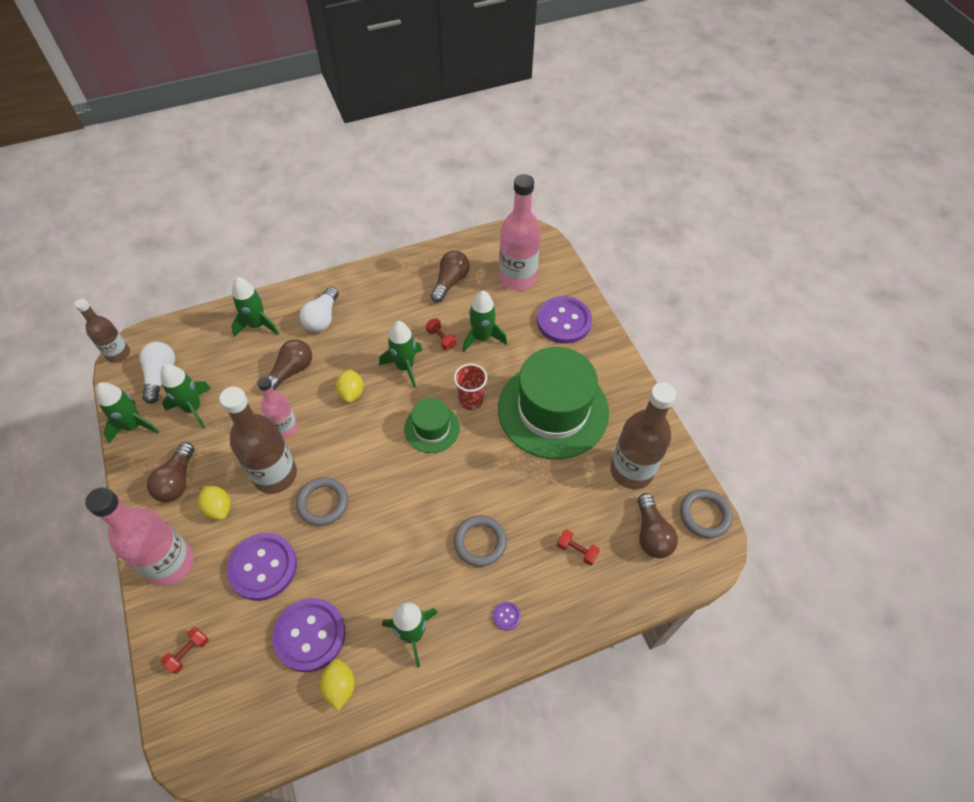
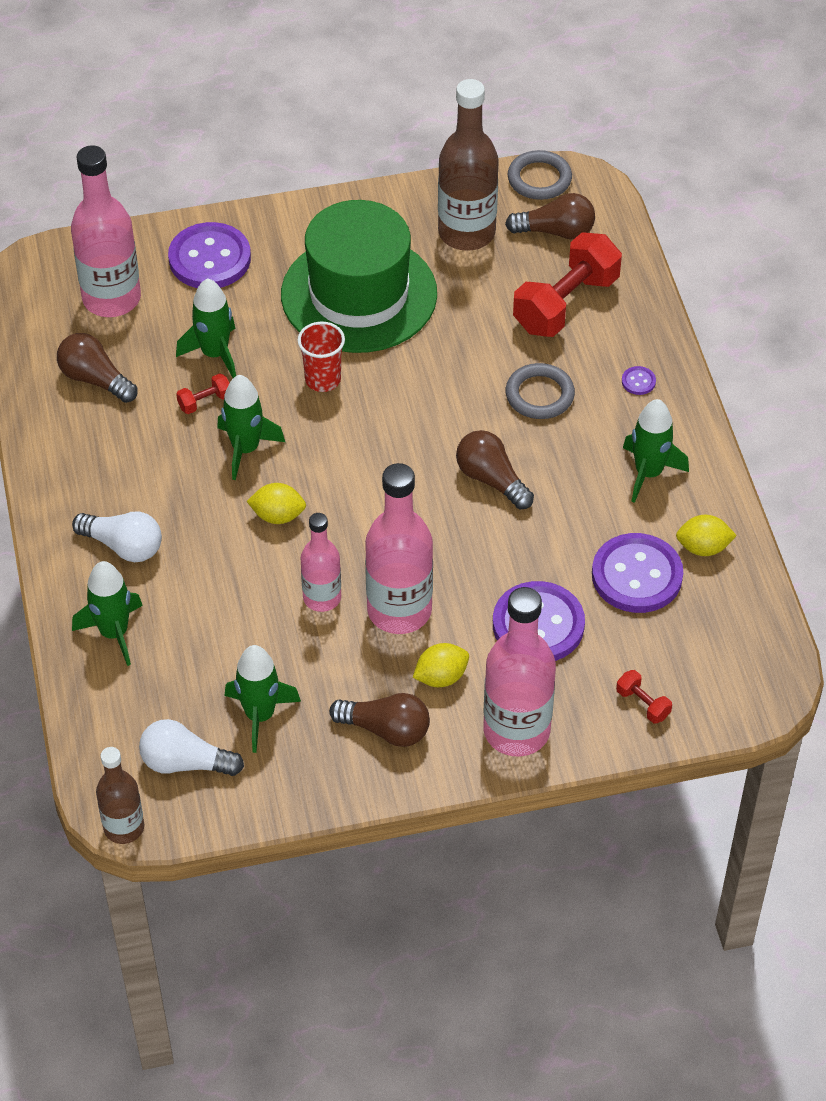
camera: 80 degrees left, 5 degrees down
(134, 425) = (275, 793): green rocket -> none
(275, 475) = (399, 610): brown bottle -> pink bottle
(291, 371) = (220, 589): brown light bulb -> brown light bulb (491, 479)
(323, 503) = (454, 556): grey ring -> none
(432, 428) = (360, 427): green hat -> none
(577, 550) = (565, 304): red dumbbell -> red dumbbell, size x2.34

